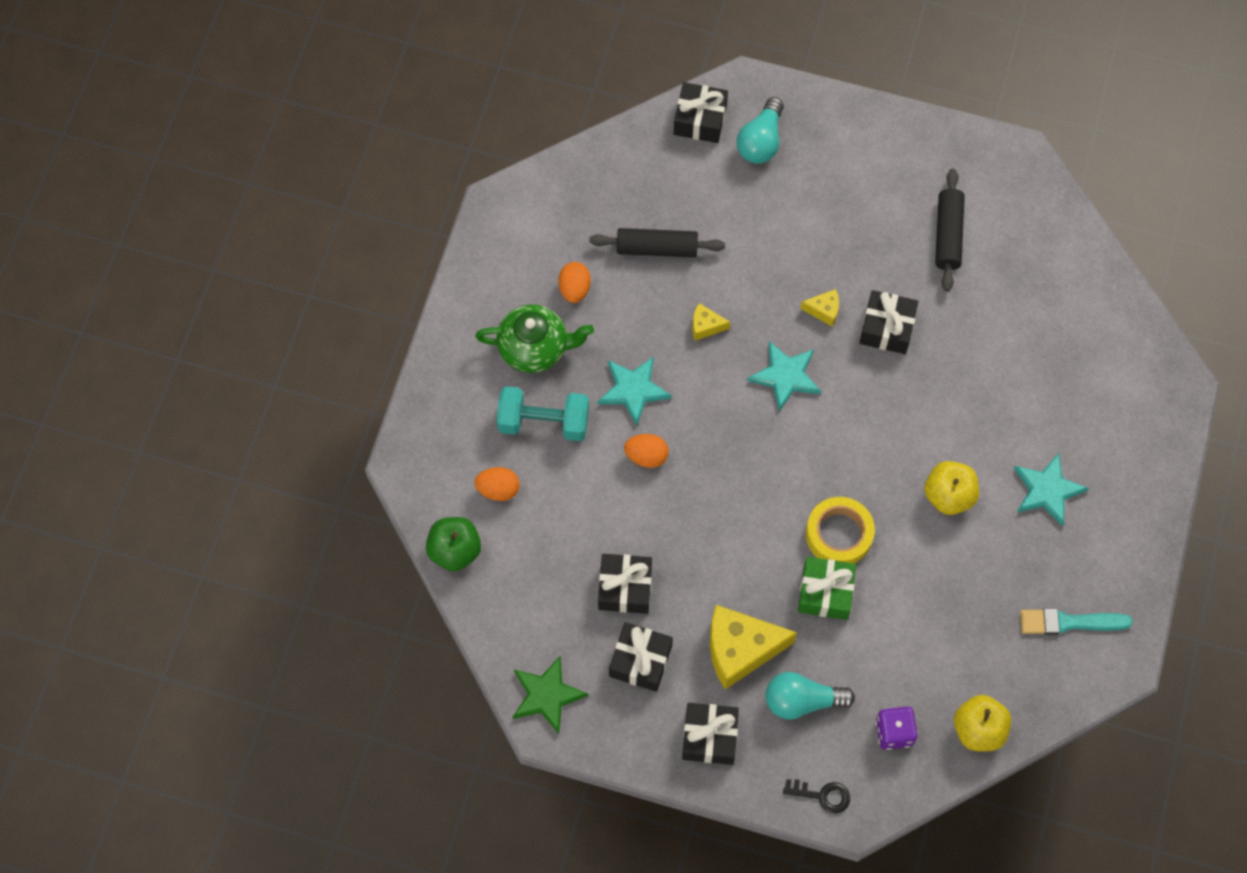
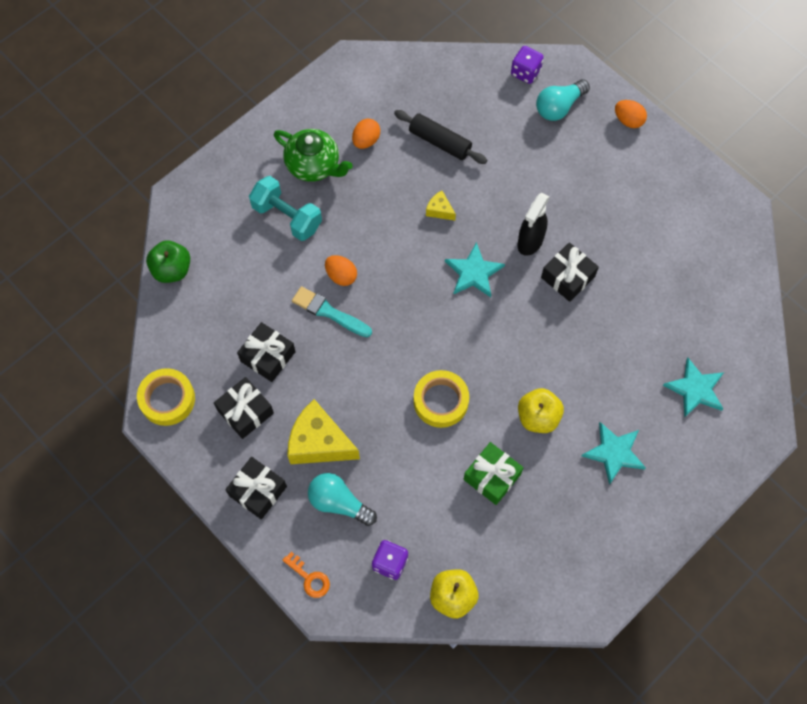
camera: 30 degrees right, 0 degrees up
(498, 489) = (227, 245): orange egg -> orange egg (628, 120)
(547, 695) = (167, 399): green star -> yellow tape
(633, 390) = (361, 227): turquoise star -> turquoise star (695, 389)
(700, 119) = (525, 72): black gift -> purple dice
(822, 795) = (309, 578): black key -> orange key
(824, 310) = (530, 242): yellow cheese -> black spray bottle
(825, 592) = (405, 436): green gift -> green gift (492, 476)
(947, 235) = (653, 236): black rolling pin -> none
(1069, 622) = (570, 557): turquoise brush -> turquoise brush (329, 312)

